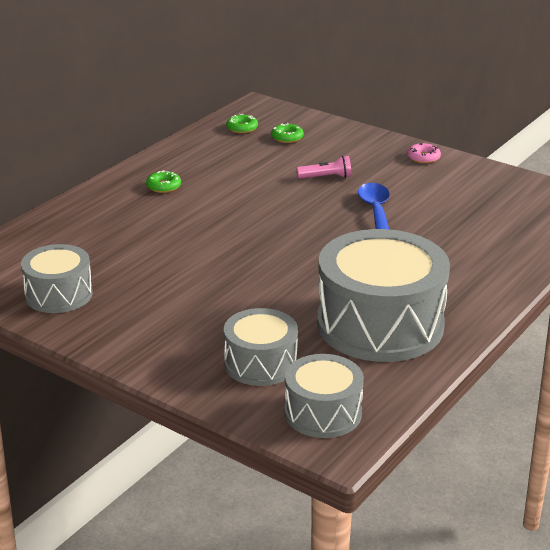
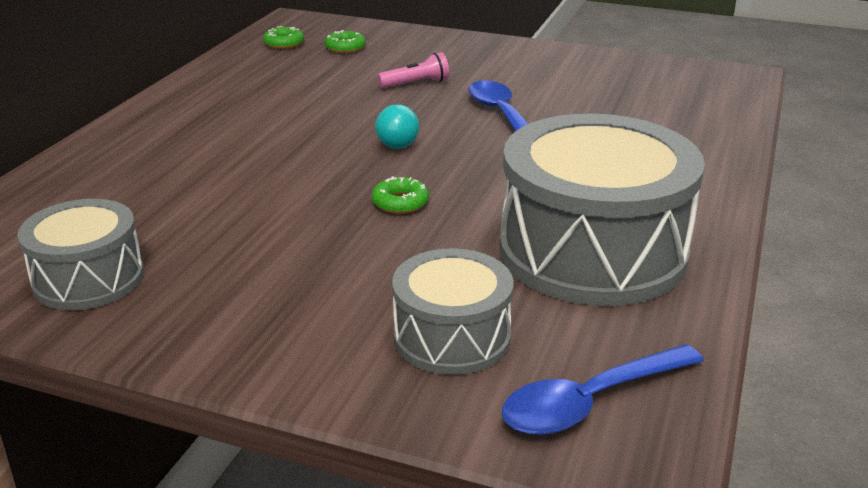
camera: 15 degrees left, 0 degrees up
(163, 186) = (205, 116): green donut -> green donut (400, 202)
(288, 224) = (395, 141): none -> turquoise light bulb
(323, 413) = (590, 402): grey drum -> blue spoon
(423, 157) = (521, 51): pink donut -> none

